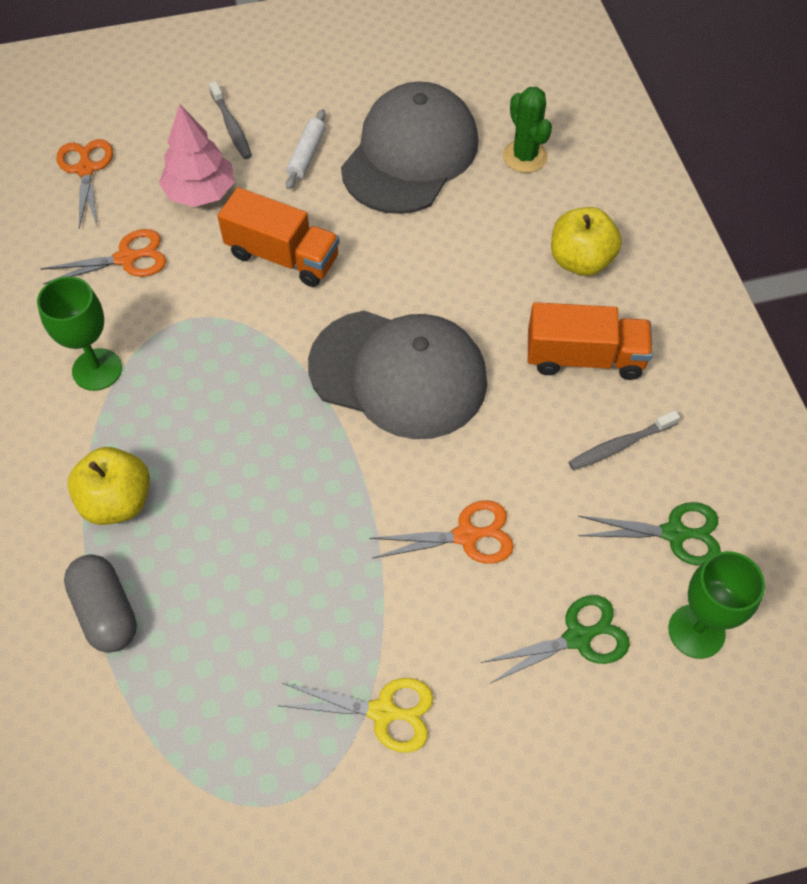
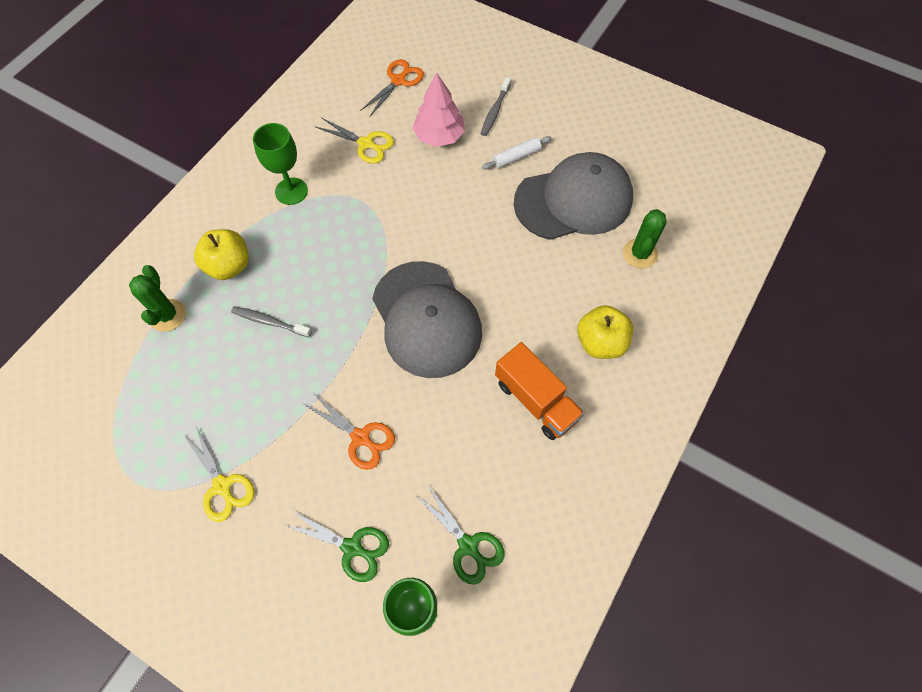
camera: 45 degrees right, 5 degrees up
(106, 611) = (168, 315): grey capsule -> green cactus
(126, 259) = (365, 144): orange scissors -> yellow scissors
(283, 256) = (441, 204): orange truck -> none
(620, 445) = (497, 468): grey toothbrush -> grey toothbrush (269, 322)

